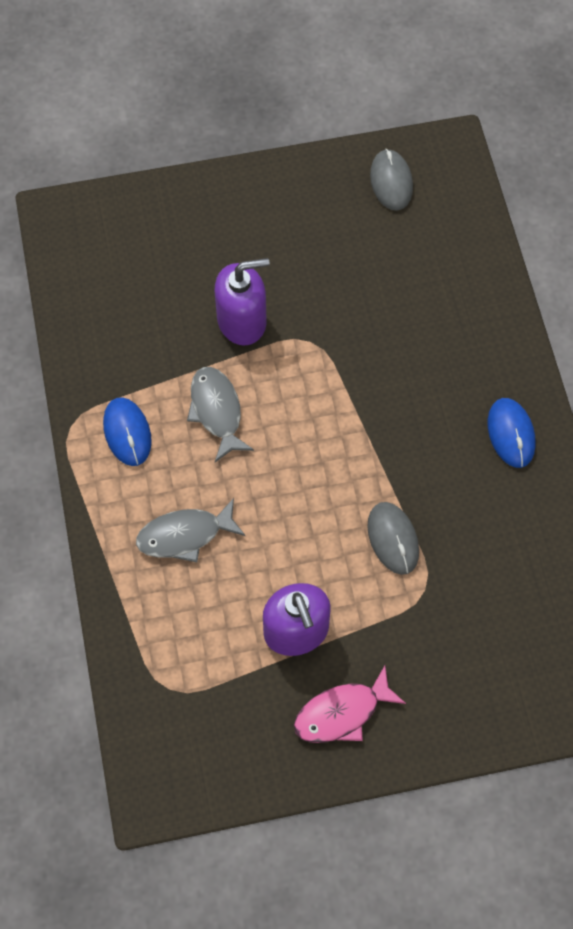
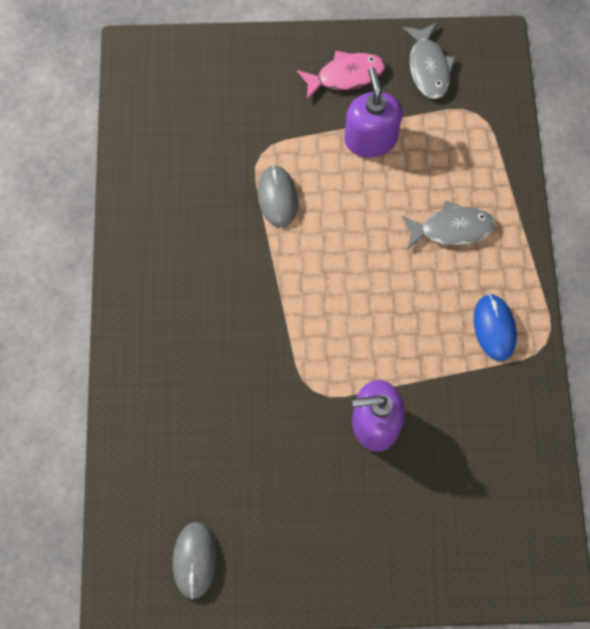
camera: 170 degrees left, 5 degrees up
(217, 411) = (410, 335): grey fish -> grey fish (428, 67)
(511, 434) = (152, 270): blue mouse -> none

